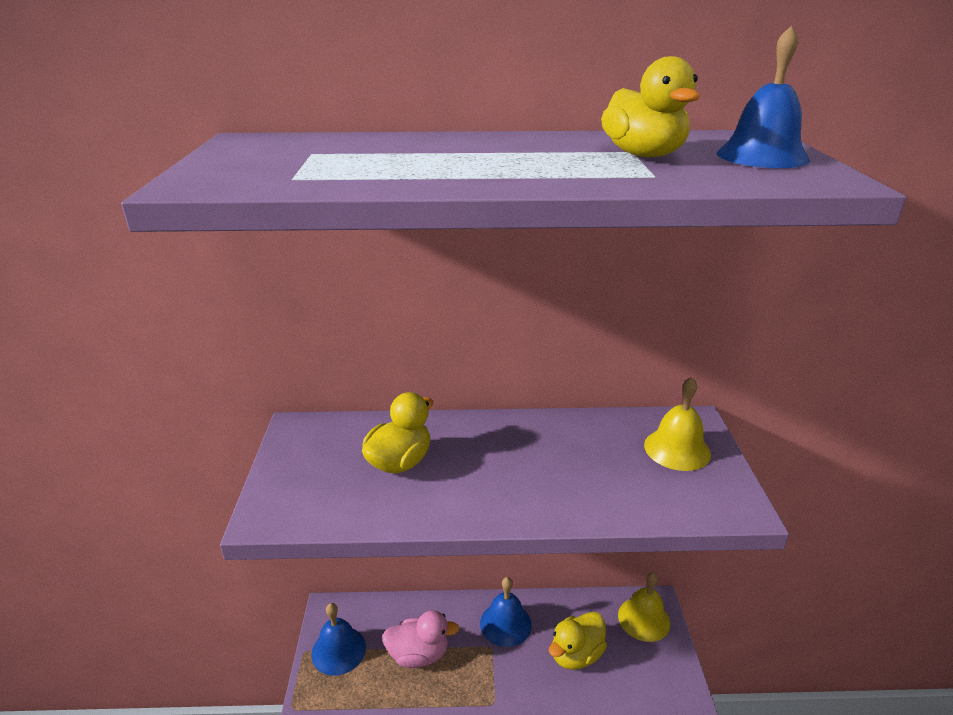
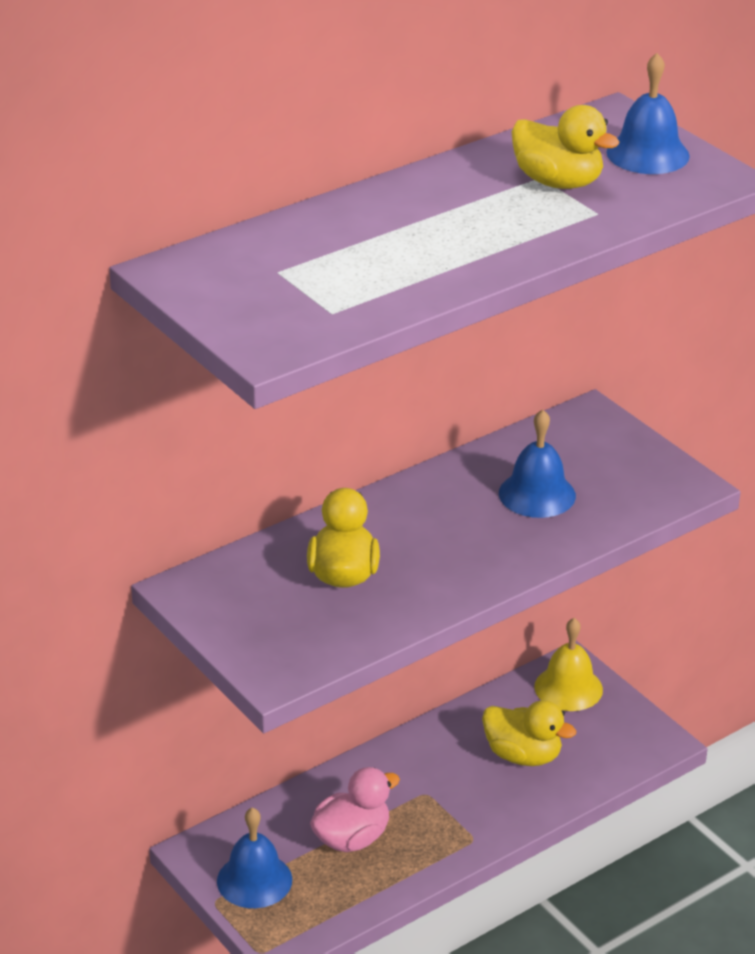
camera: 35 degrees left, 5 degrees up
(505, 624) = (422, 764): blue bell -> blue bell (537, 494)
(576, 654) = (523, 755): yellow duck -> yellow duck turned 75 degrees counterclockwise
(677, 449) = (595, 451): yellow bell -> none

